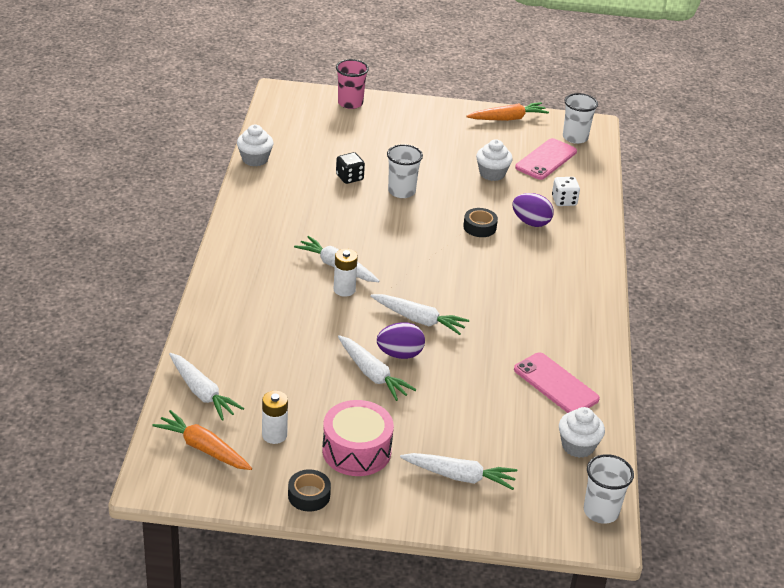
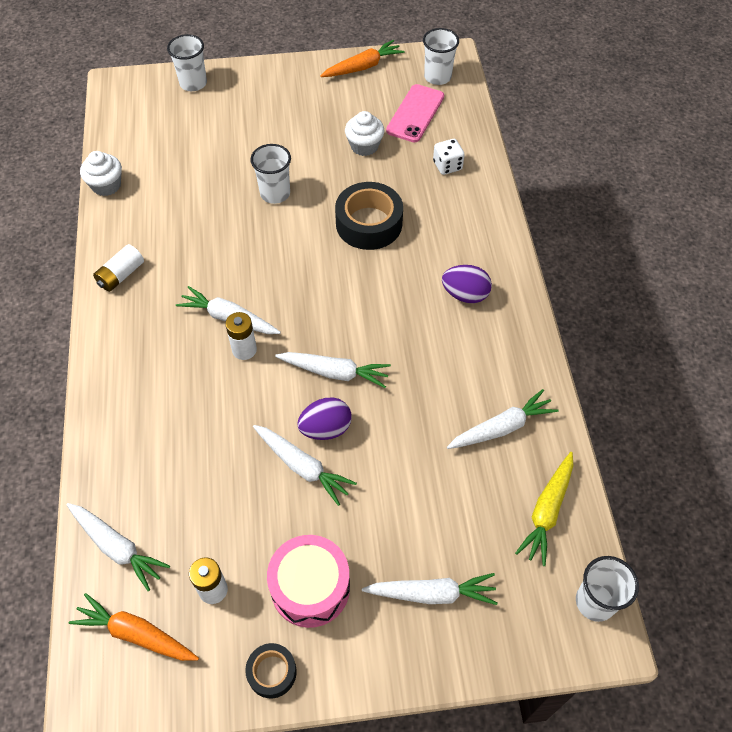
camera: 10 degrees left, 20 degrees up
(251, 221) = (121, 275): none -> white battery
(349, 177) = (215, 187): black dice -> none
(350, 103) = (193, 83): pink cup -> white cup
(479, 227) = (369, 223): black tape -> black tape, size x1.85
(531, 222) = (420, 204): purple egg -> purple egg (465, 294)
(555, 384) = (502, 427): pink phone -> white carrot
(578, 446) = (547, 511): white cupcake -> yellow carrot

